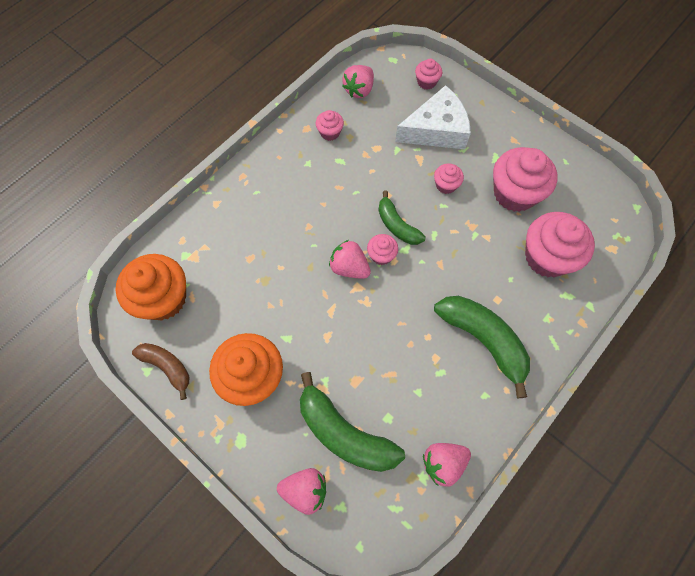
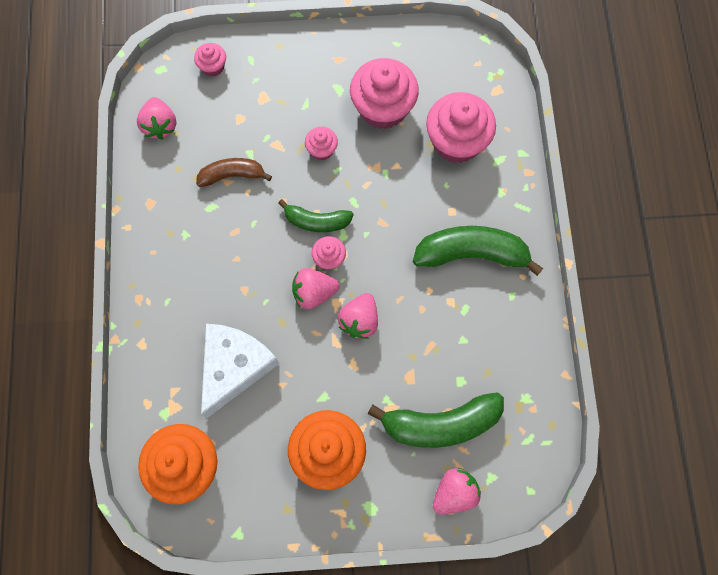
camera: 45 degrees left, 5 degrees up
(167, 367) = (252, 514): brown banana -> brown banana (232, 175)
(330, 132) = (175, 189): pink cupcake -> none
(436, 130) = (265, 105): white cheese -> white cheese (234, 367)
(443, 463) = (530, 374): pink strawberry -> pink strawberry (359, 320)

